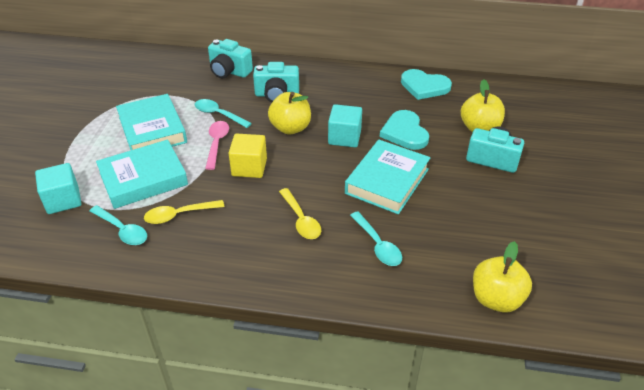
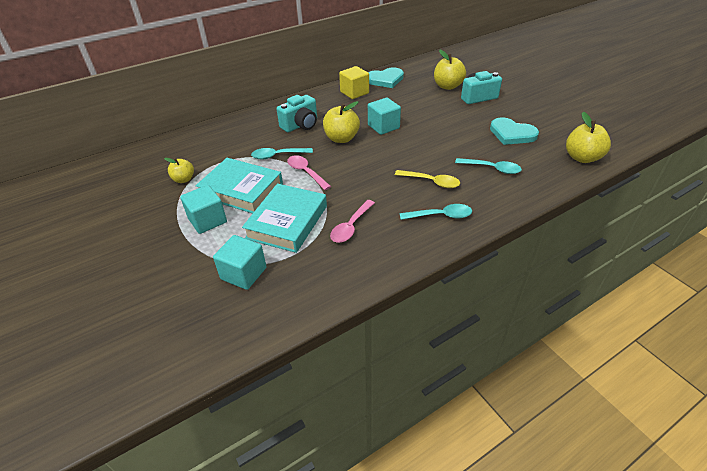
camera: 40 degrees left, 0 degrees up
(99, 141) = (207, 220): none -> turquoise cube
(122, 230) = (326, 261): turquoise spoon -> turquoise spoon (441, 216)
(130, 96) = (184, 179): none -> yellow apple
(179, 215) = (351, 226): yellow spoon -> pink spoon
(229, 71) = (242, 128): turquoise camera -> none
(249, 167) = (352, 173): yellow cube -> yellow cube (354, 92)
(387, 181) = (444, 135): turquoise book -> none
(405, 132) = (413, 107): turquoise heart -> turquoise heart (512, 134)

